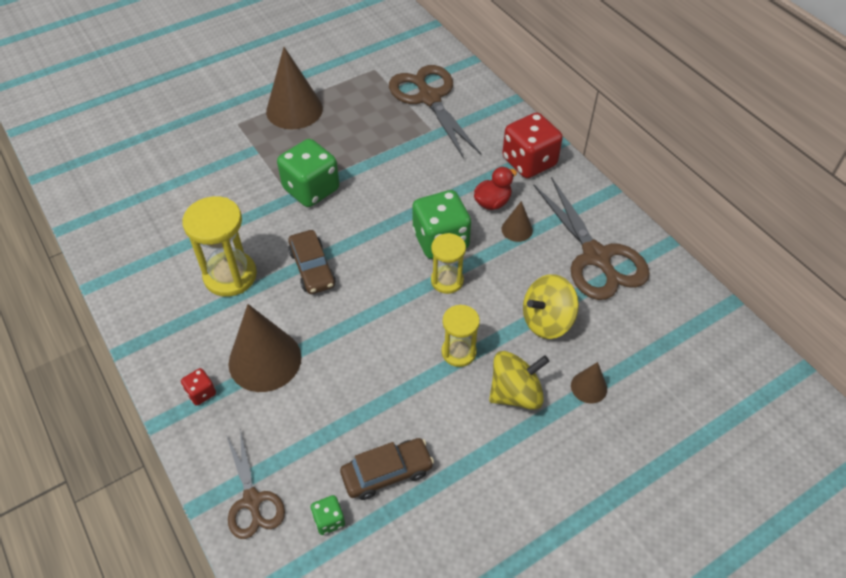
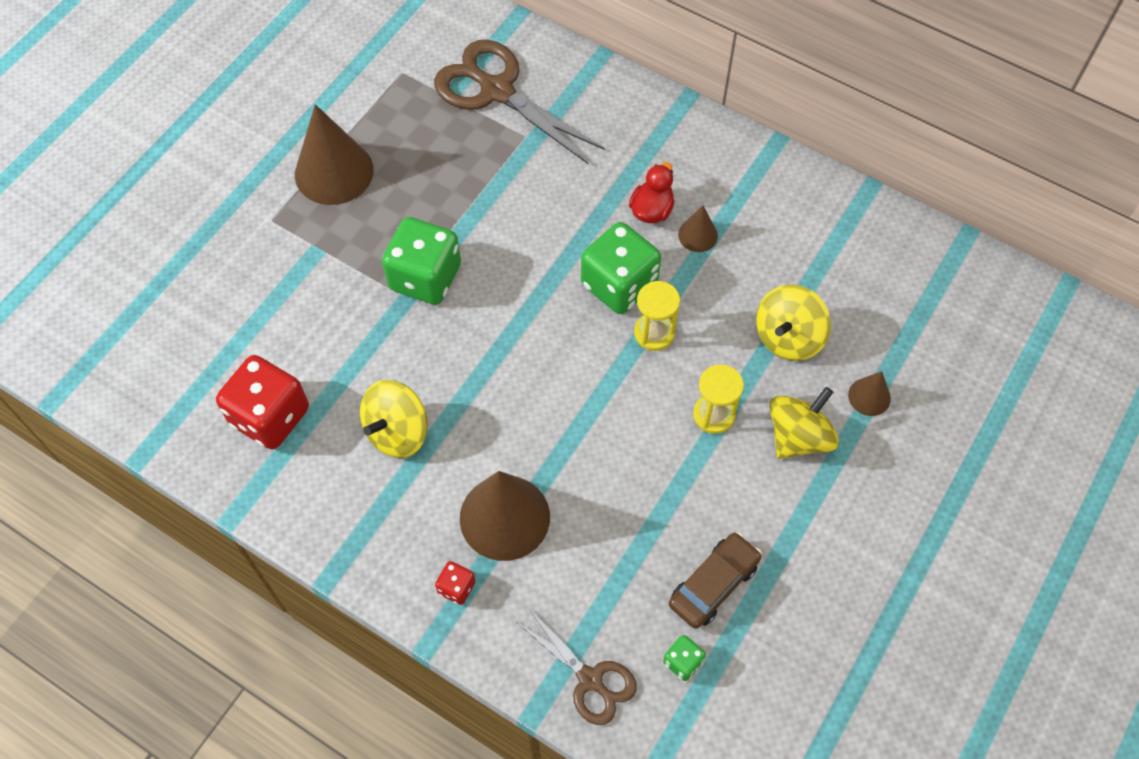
camera: 25 degrees left, 10 degrees up
(230, 276) = (397, 431): yellow hourglass -> yellow spinning top
(312, 268) = (490, 381): brown car -> none
(529, 162) = (665, 138): red dice -> red dice (270, 416)
(596, 257) = (802, 236): brown scissors -> none

